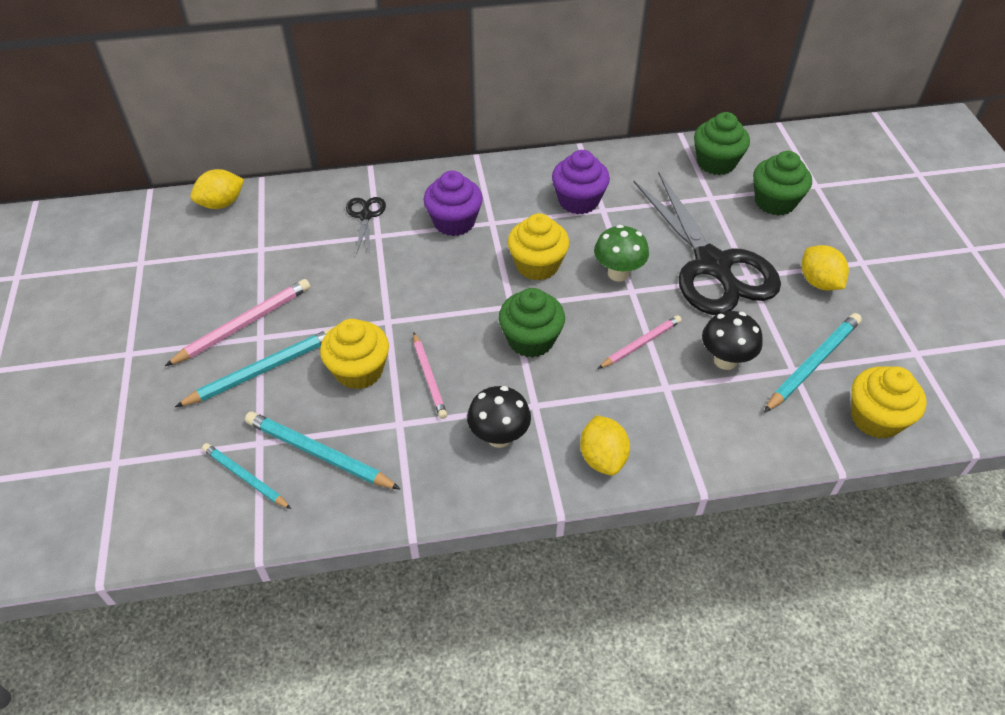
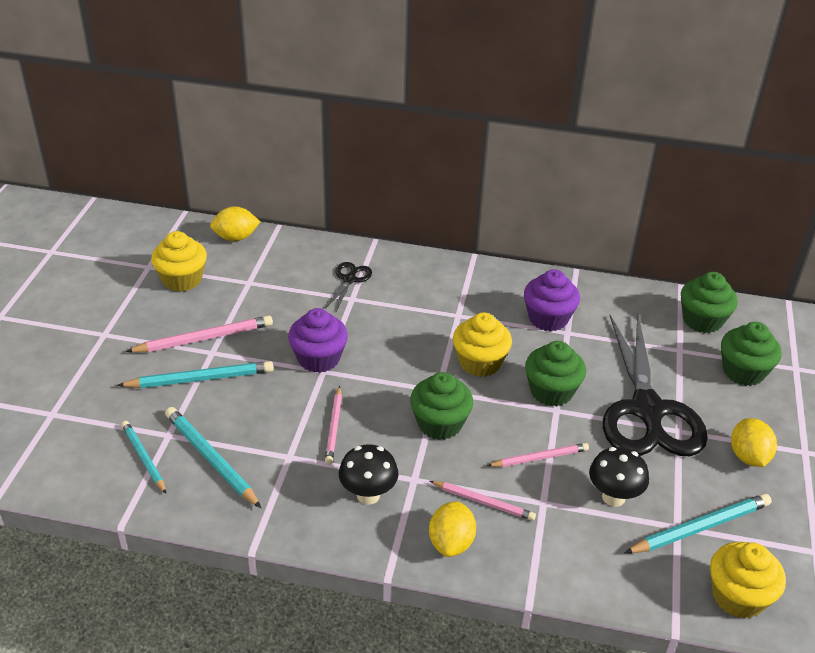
camera: 20 degrees right, 10 degrees down
(359, 370) = (278, 403): yellow cupcake -> yellow cupcake (182, 279)
(454, 222) = (424, 305): purple cupcake -> purple cupcake (319, 358)
(612, 406) = (483, 502): none -> pink pencil
(618, 273) = (551, 391): green mushroom -> green cupcake

